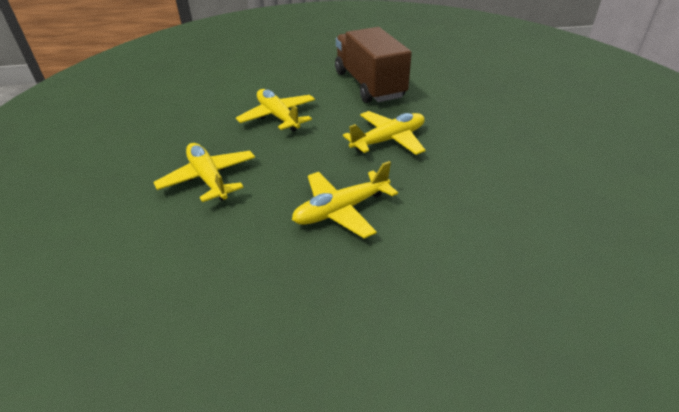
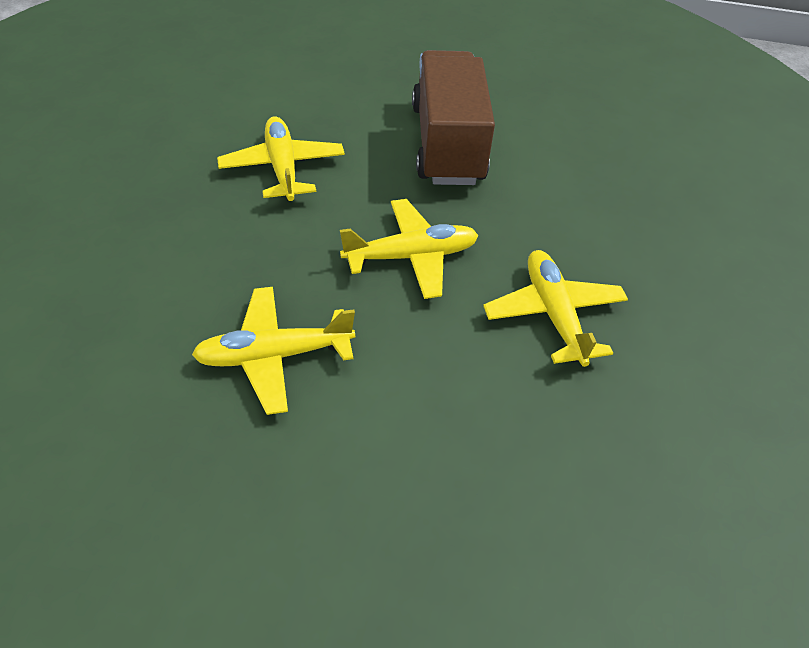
camera: 15 degrees right, 10 degrees up
(208, 179) = (136, 249): yellow plane -> yellow plane (553, 314)

